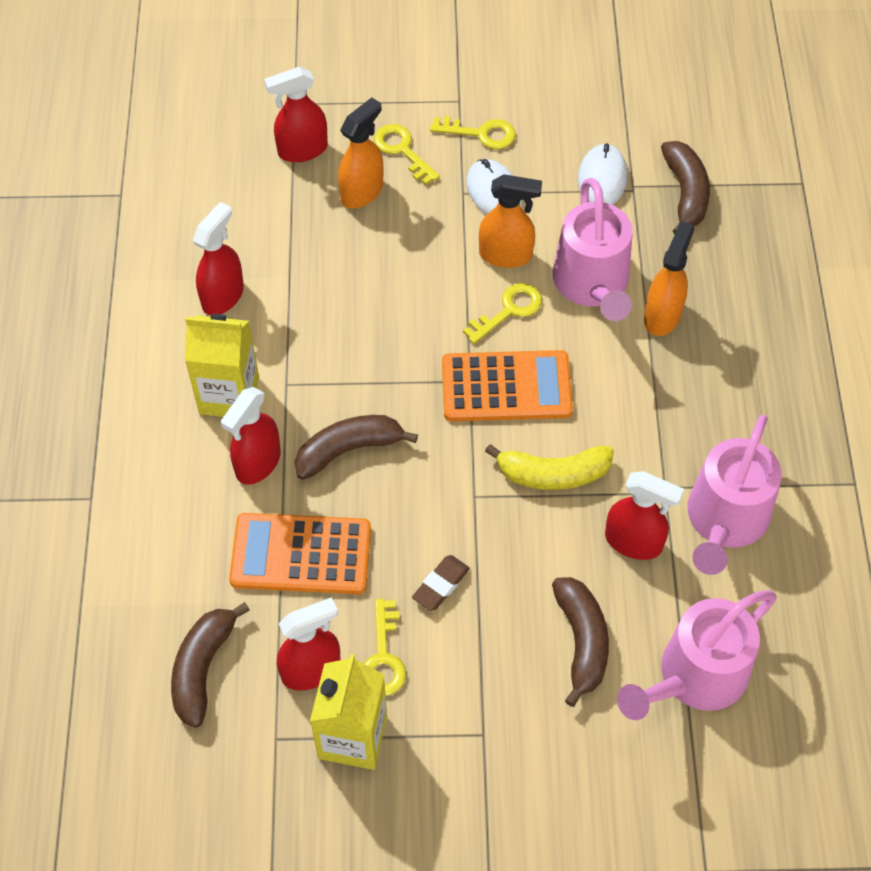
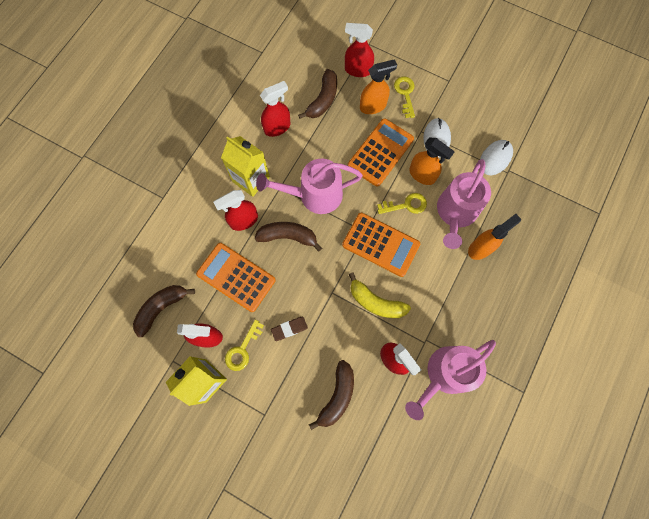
camera: 30 degrees right, 15 degrees up
(418, 254) = (380, 152): none -> orange calculator
(481, 133) = (449, 103): yellow key -> none
(685, 193) = (533, 188): brown banana -> brown banana (323, 100)
(694, 677) = (379, 446): pink watering can -> pink watering can (314, 195)

